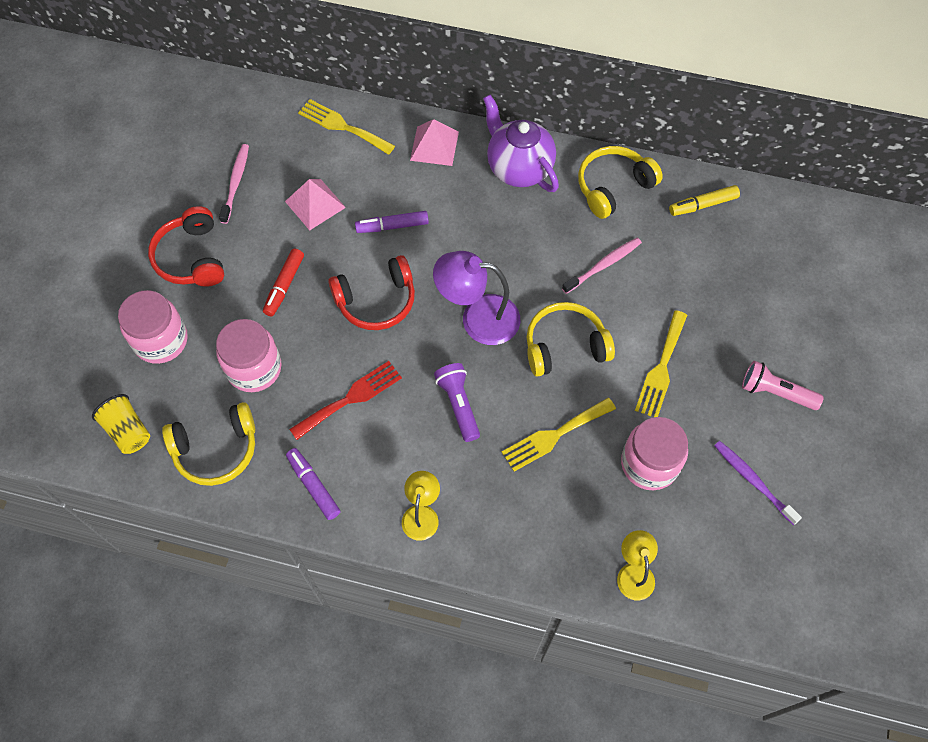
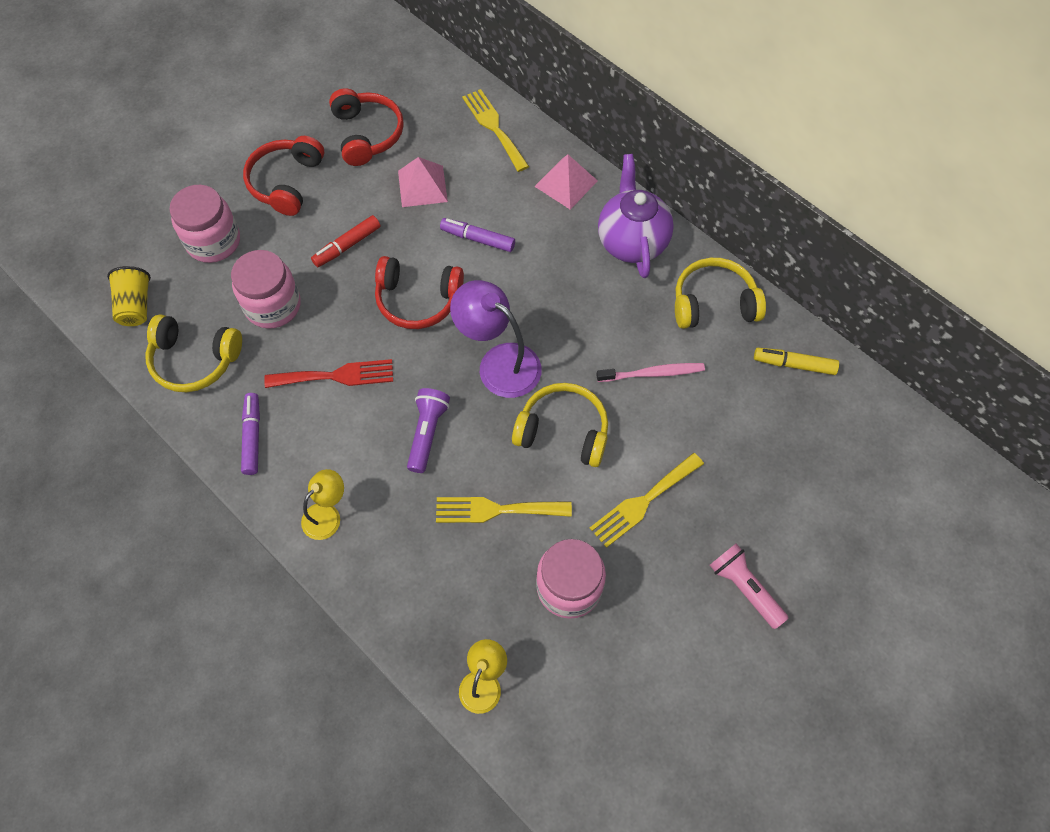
camera: 30 degrees right, 0 degrees up
(236, 182) = (367, 134): pink toothbrush -> red headphones
(753, 480) = (661, 662): purple toothbrush -> none

